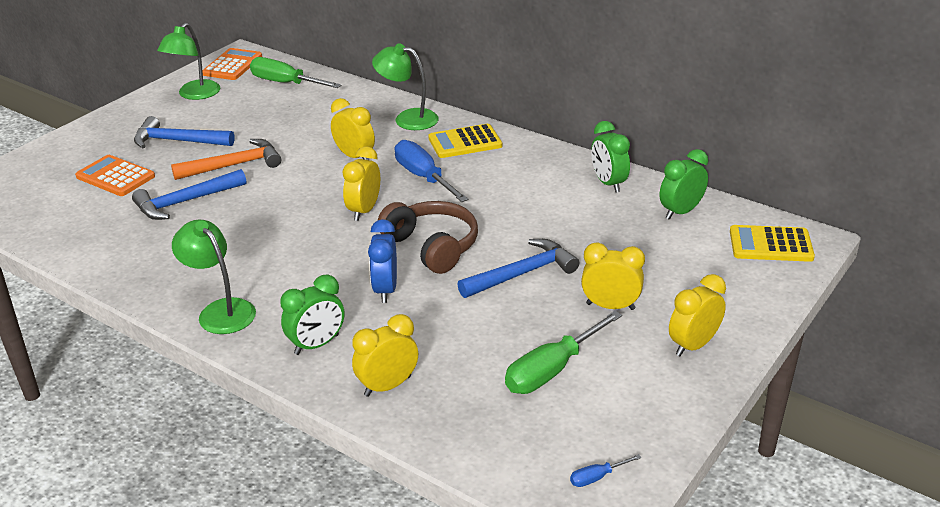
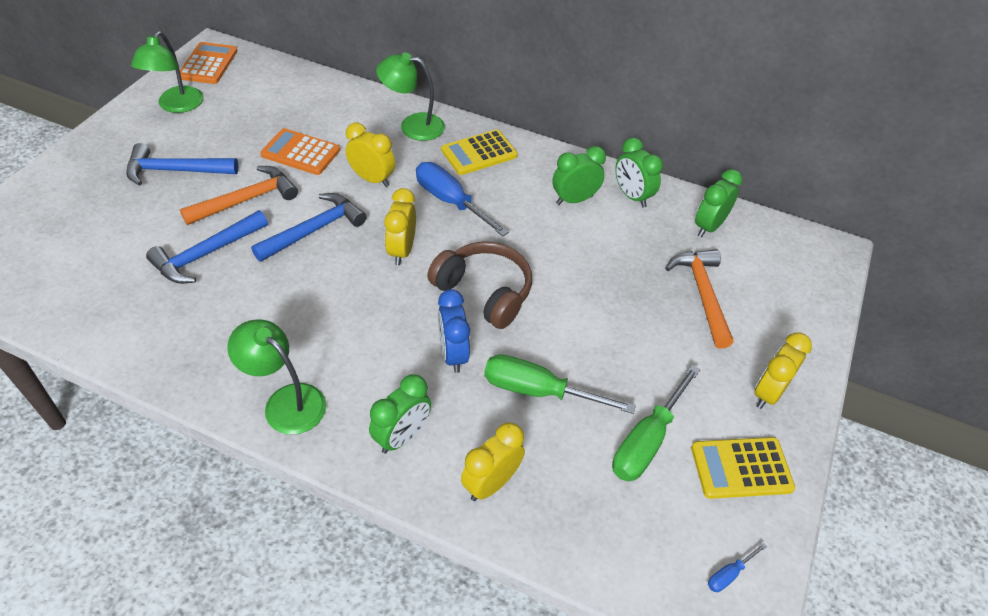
camera: 15 degrees left, 15 degrees up
(115, 177) = (117, 225): orange calculator -> orange calculator (300, 152)
(286, 83) = (273, 85): green screwdriver -> green screwdriver (539, 391)
(522, 273) = (583, 318): blue hammer -> blue hammer (314, 229)
(547, 183) = (574, 200): none -> green clock
(610, 306) = (678, 352): yellow clock -> none
(653, 264) = (702, 294): none -> orange hammer
(770, 245) = (800, 260): yellow calculator -> yellow calculator (741, 468)

